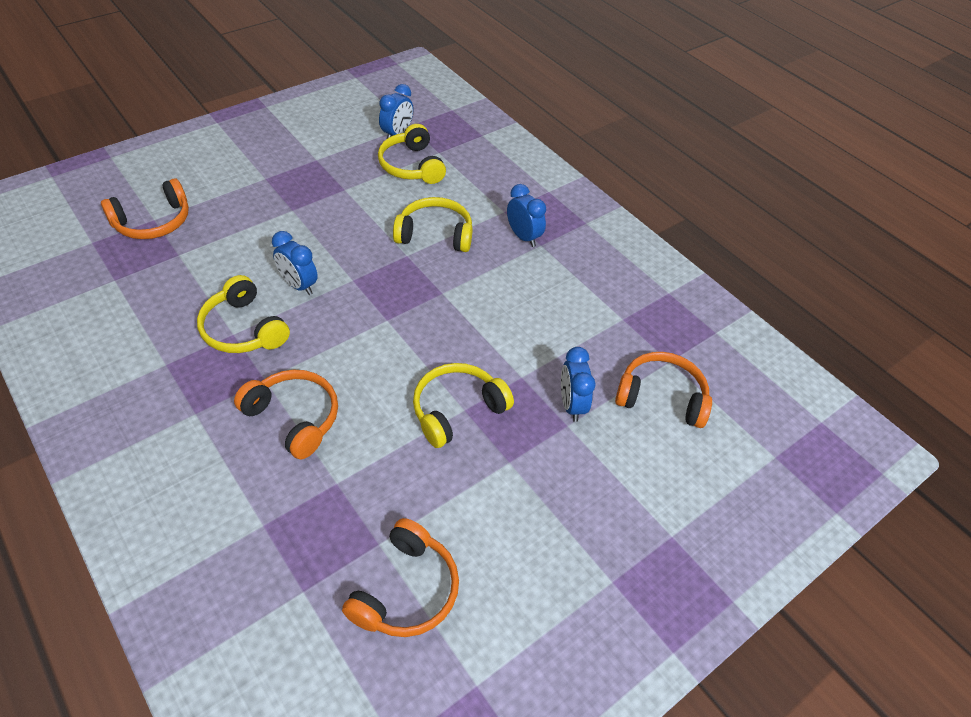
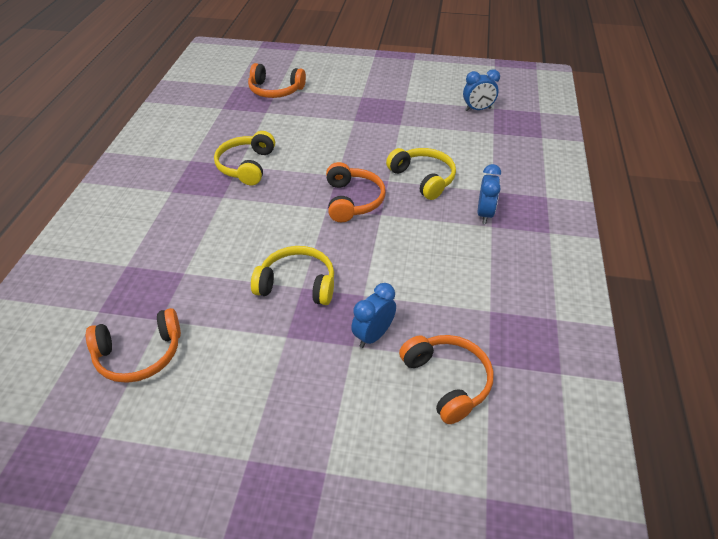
camera: 50 degrees right, 5 degrees down
(294, 417) = (210, 225): orange headphones -> orange headphones (353, 200)
(299, 285) = (303, 161): blue clock -> none
(411, 166) = (462, 132): yellow headphones -> none

